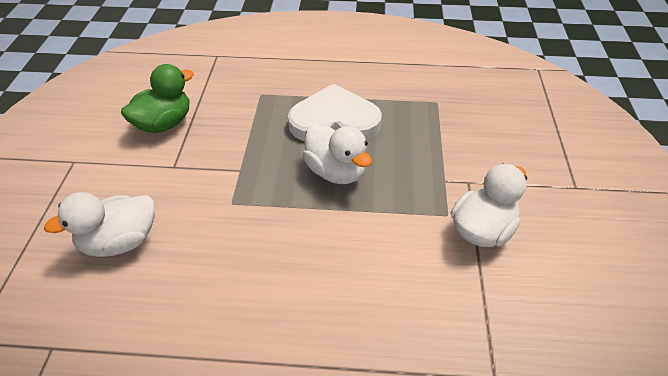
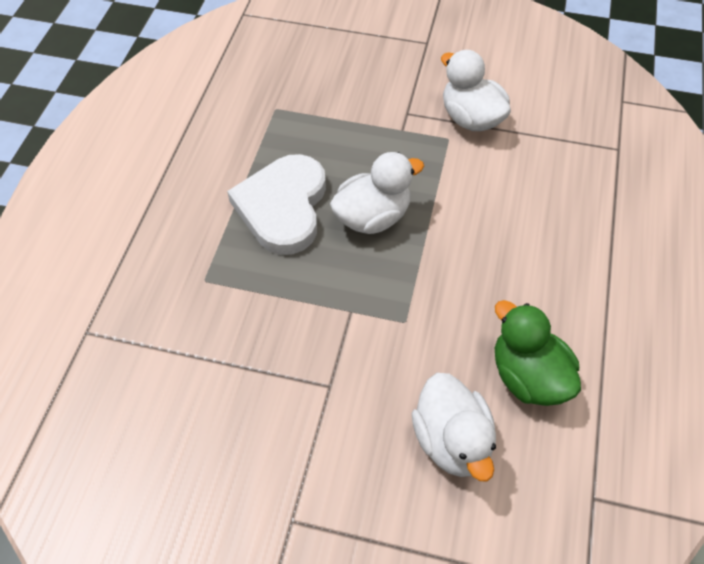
camera: 80 degrees left, 10 degrees up
(164, 124) = (237, 401): green duck -> green duck (528, 377)

